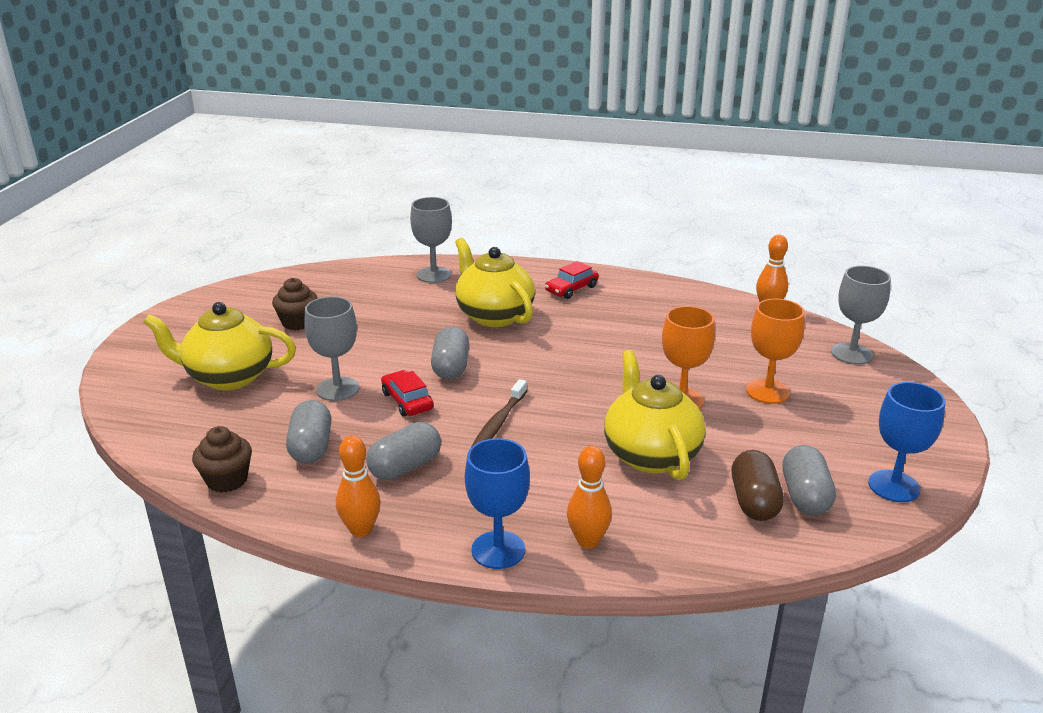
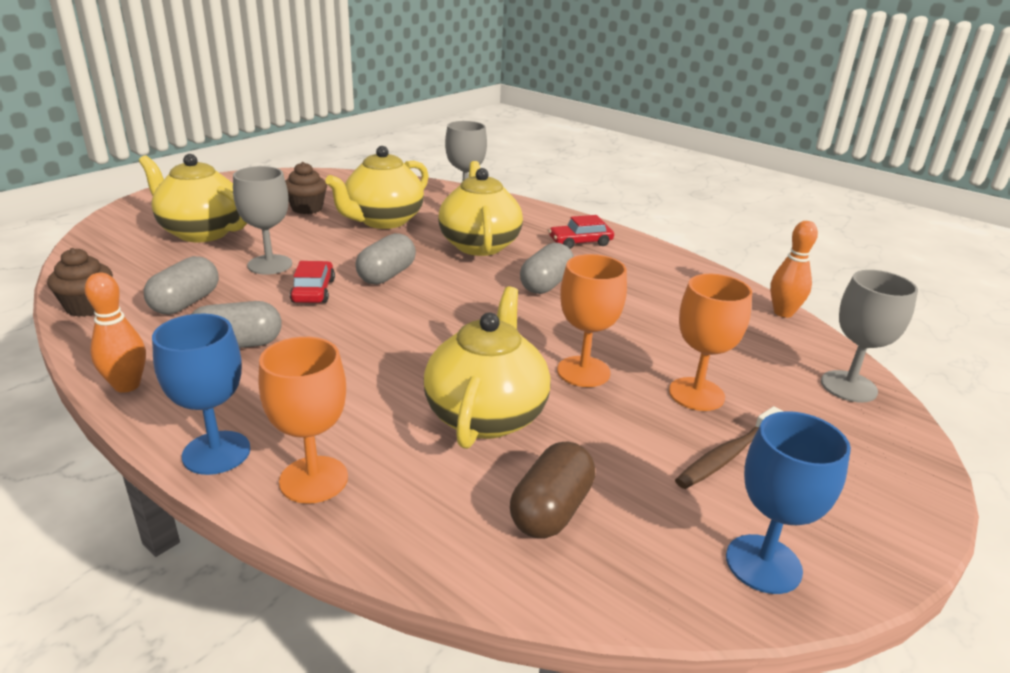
camera: 25 degrees right, 0 degrees up
(384, 315) = (383, 221): none -> yellow teapot
(499, 423) = (370, 334): brown toothbrush -> brown toothbrush (727, 455)
(588, 541) = (313, 479): orange bowling pin -> orange goblet
(805, 496) = (624, 529): grey capsule -> grey capsule (546, 284)

